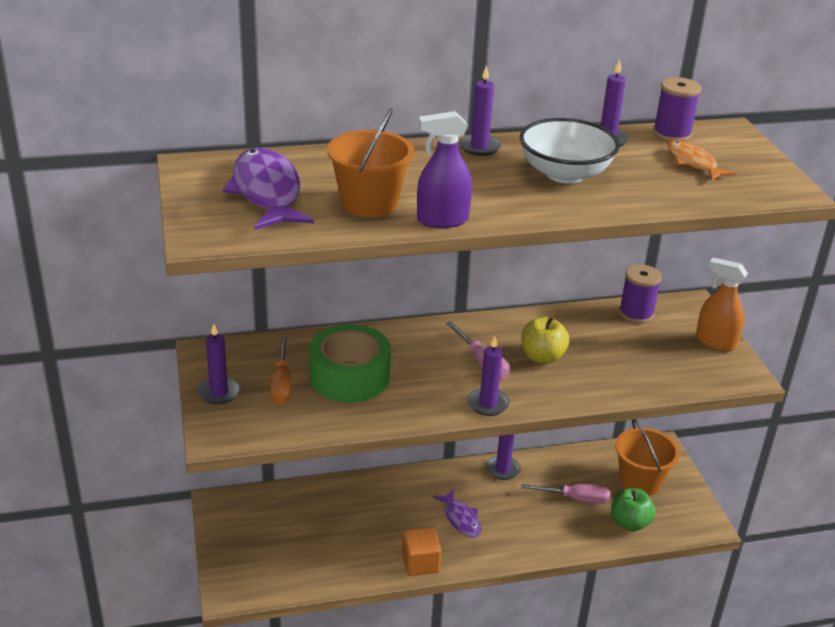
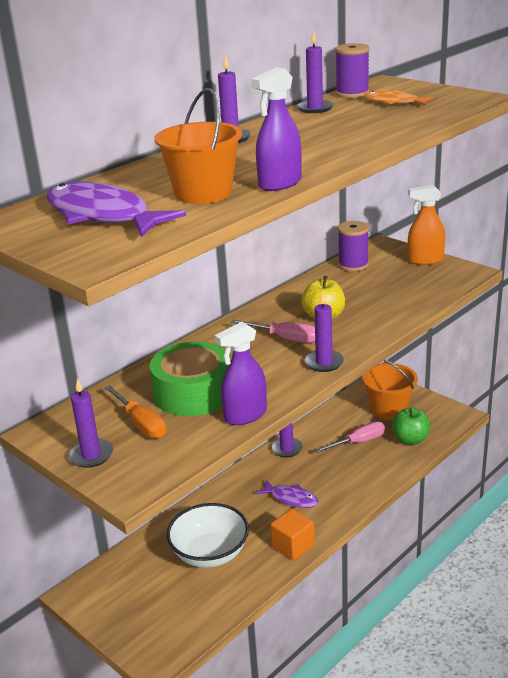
camera: 30 degrees left, 5 degrees down
(367, 420) = (245, 415): none -> purple spray bottle
(565, 174) = (320, 133): white bowl -> white bowl (210, 554)

